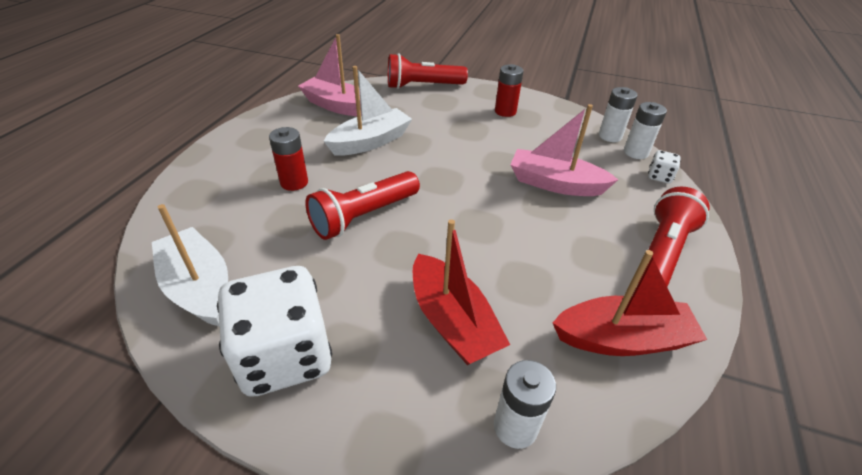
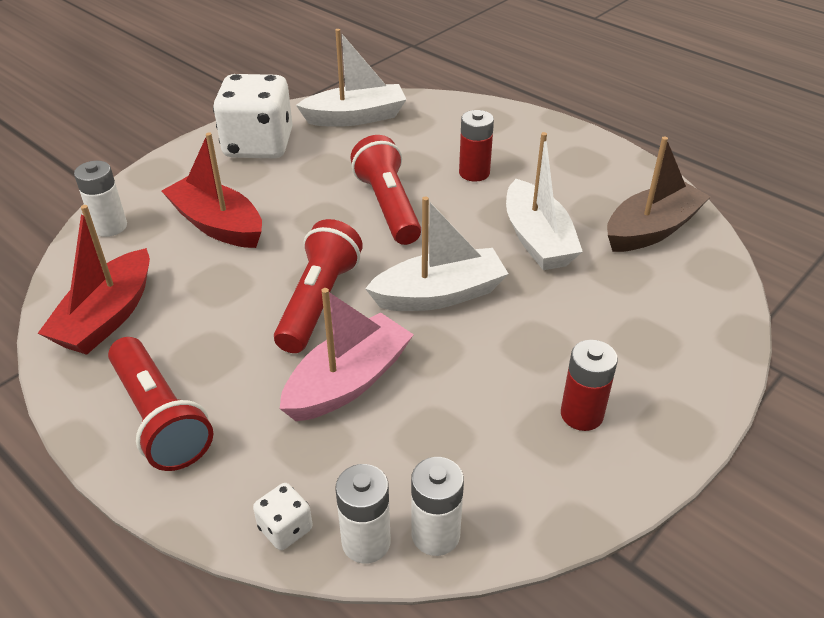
camera: 115 degrees right, 0 degrees up
(337, 106) = (651, 229): pink boat -> brown boat
(423, 86) = (711, 336): red flashlight -> red flashlight (319, 301)
(452, 321) = (218, 225): red boat -> red boat turned 45 degrees clockwise
(453, 168) = (439, 295): none -> white boat

